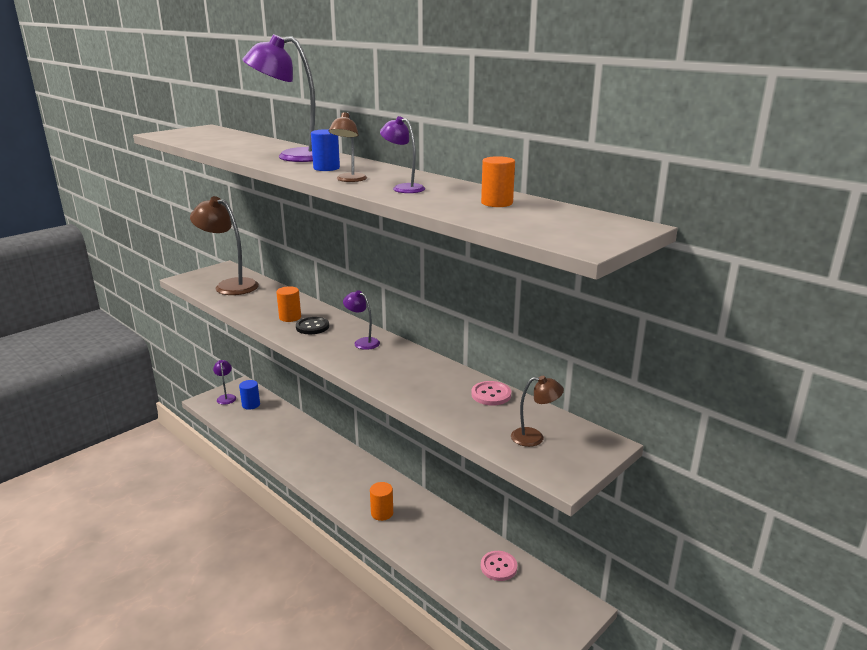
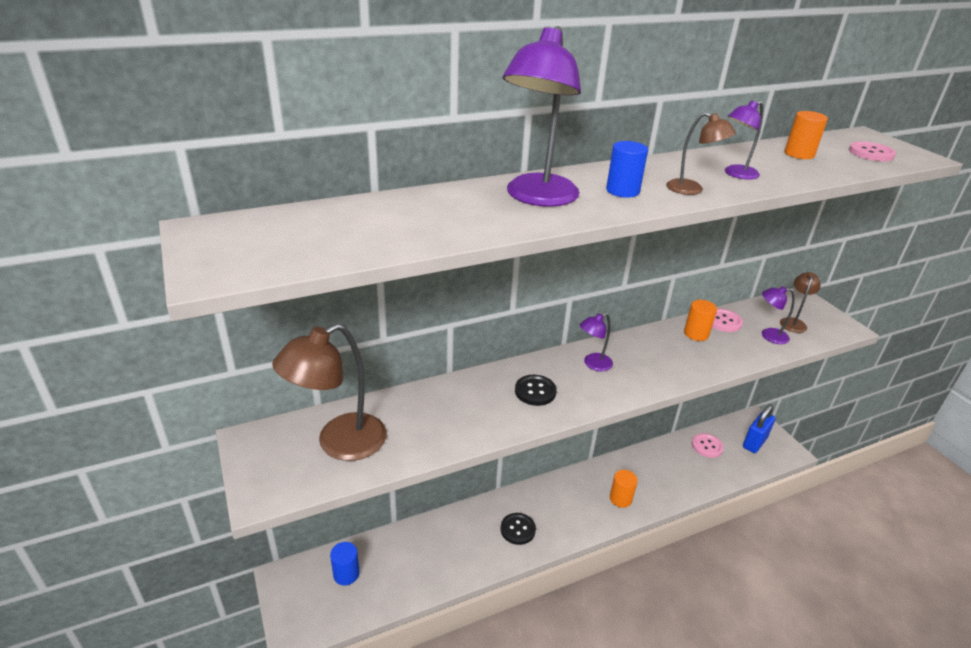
camera: 70 degrees left, 10 degrees up
(226, 397) = (304, 601): purple lamp -> purple lamp (769, 336)
(290, 317) = (496, 404): orange cylinder -> orange cylinder (696, 334)
(318, 463) = (518, 529): none -> black button
(536, 610) = (754, 443): none -> blue padlock
(553, 226) = (871, 153): none -> pink button

